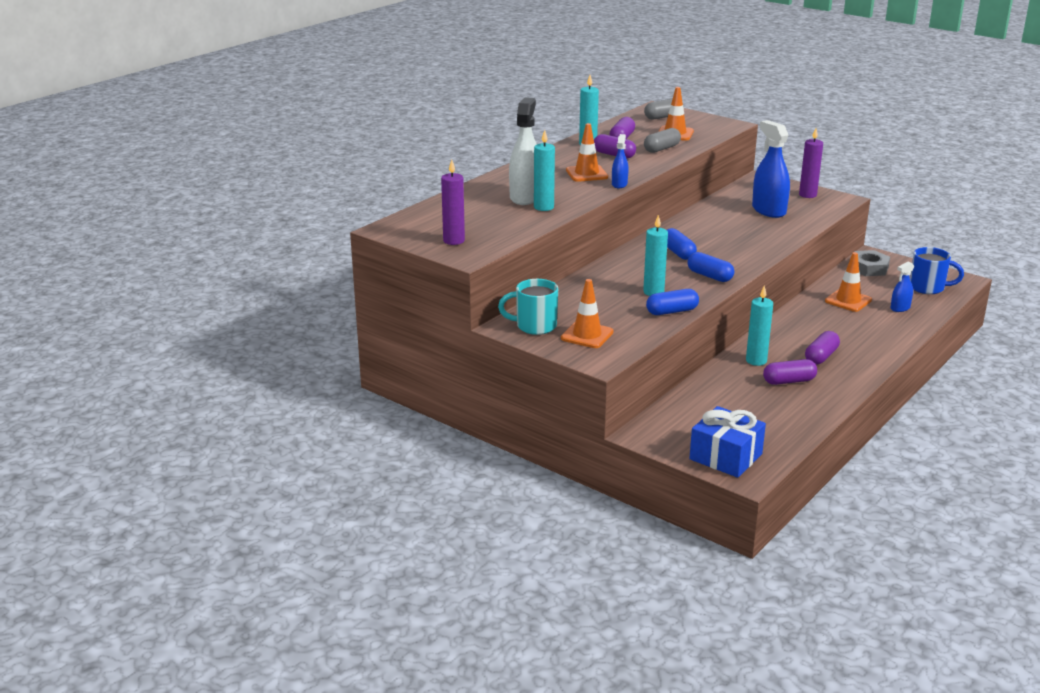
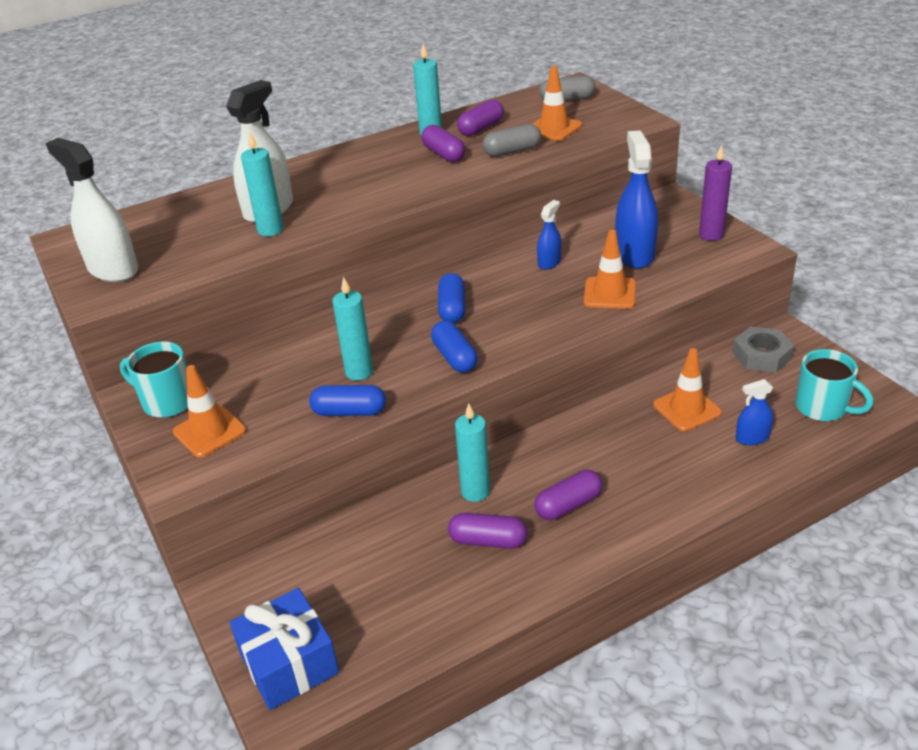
camera: 25 degrees right, 10 degrees up
(454, 241) = (113, 269): purple candle -> white spray bottle
(586, 174) = (379, 181): orange traffic cone -> orange traffic cone (609, 293)
(619, 184) = (399, 204): blue spray bottle -> blue spray bottle (549, 262)
(928, 288) = (823, 408): blue mug -> turquoise mug

